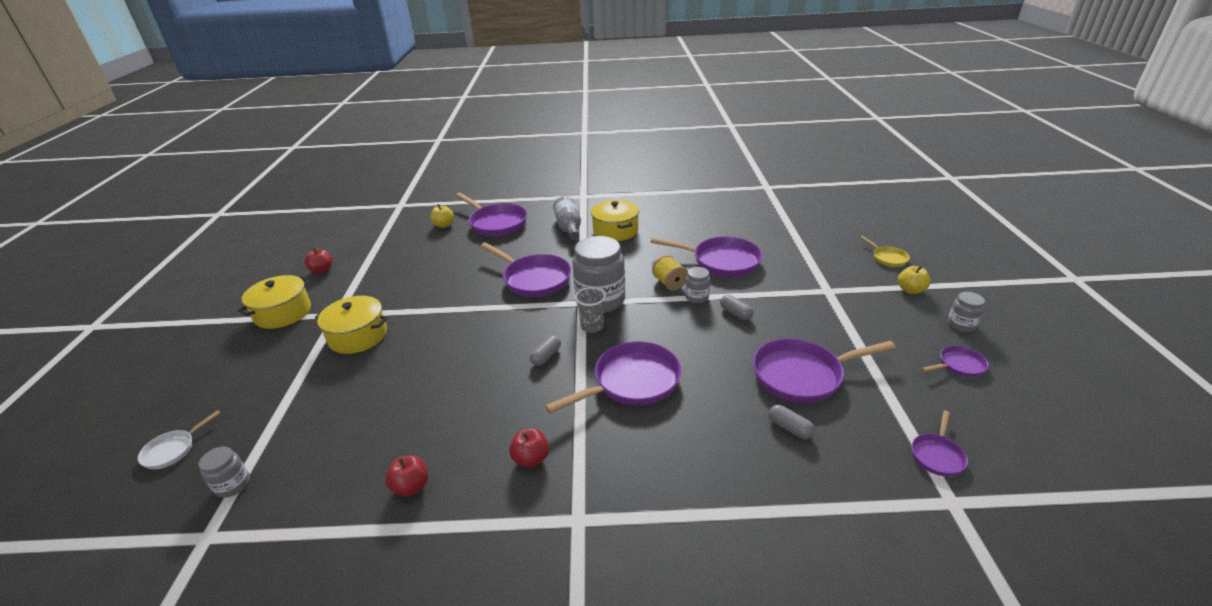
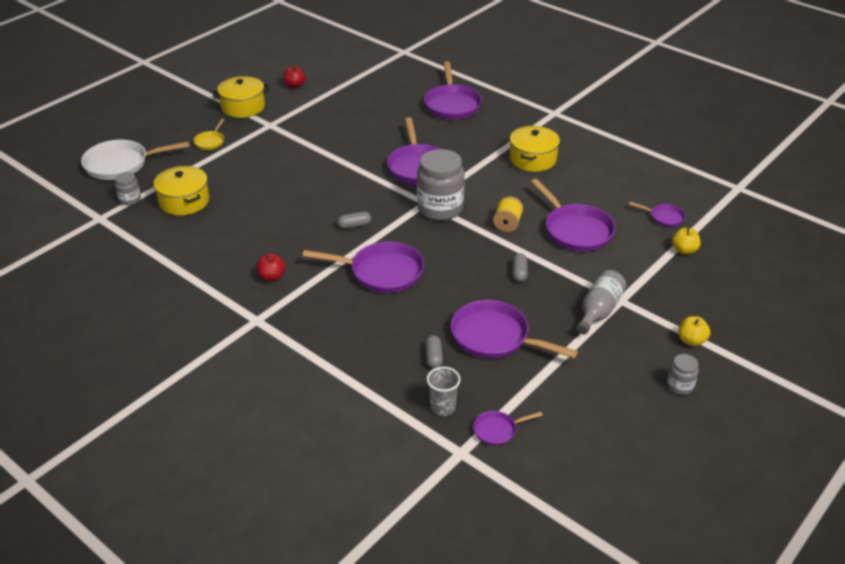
camera: 40 degrees right, 5 degrees up
(172, 450) = (121, 164): white pan -> white pan, size x2.01
(358, 336) = (266, 147): yellow pot -> yellow pot (184, 201)
(411, 487) = (201, 252): red apple -> none
(444, 225) = (413, 87): yellow apple -> yellow apple (684, 250)
(569, 228) = (500, 137): grey bottle -> grey bottle (598, 311)
(592, 326) = (408, 223): grey cup -> grey cup (442, 407)
(696, 297) = (510, 245): grey jar -> none
(887, 258) = (724, 308): yellow pan -> yellow pan (210, 142)
(959, 365) = (619, 404): purple pan -> purple pan (664, 217)

